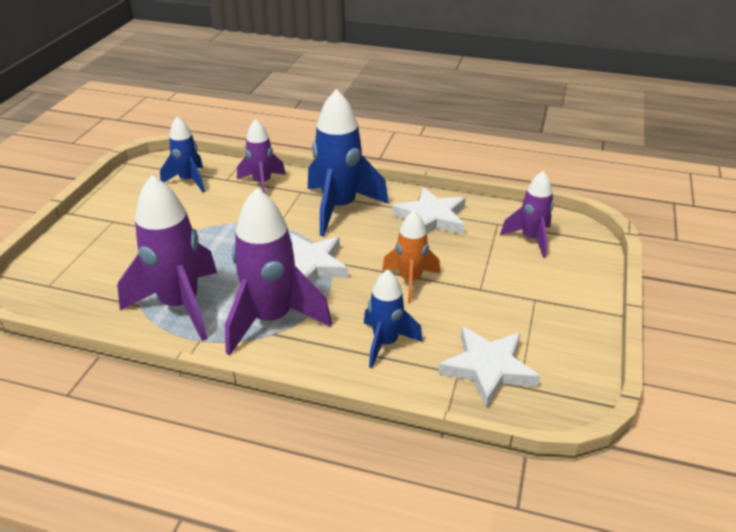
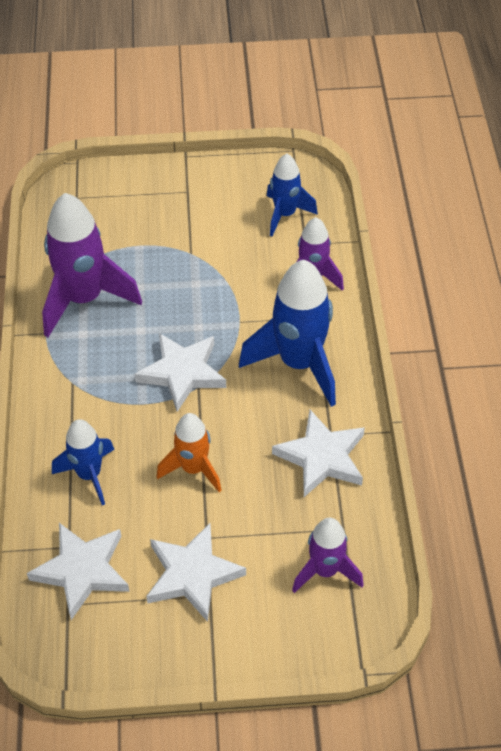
camera: 70 degrees right, 15 degrees up
(271, 319) = (90, 374): purple rocket -> none
(513, 303) = (192, 574): none -> white star

